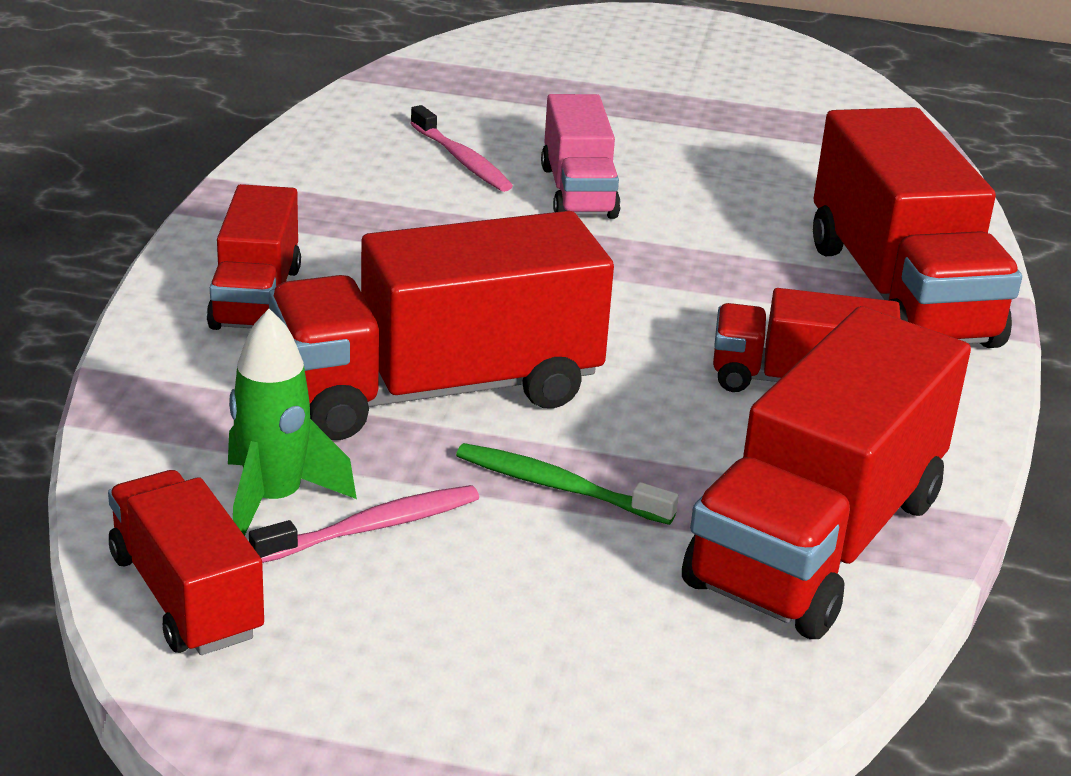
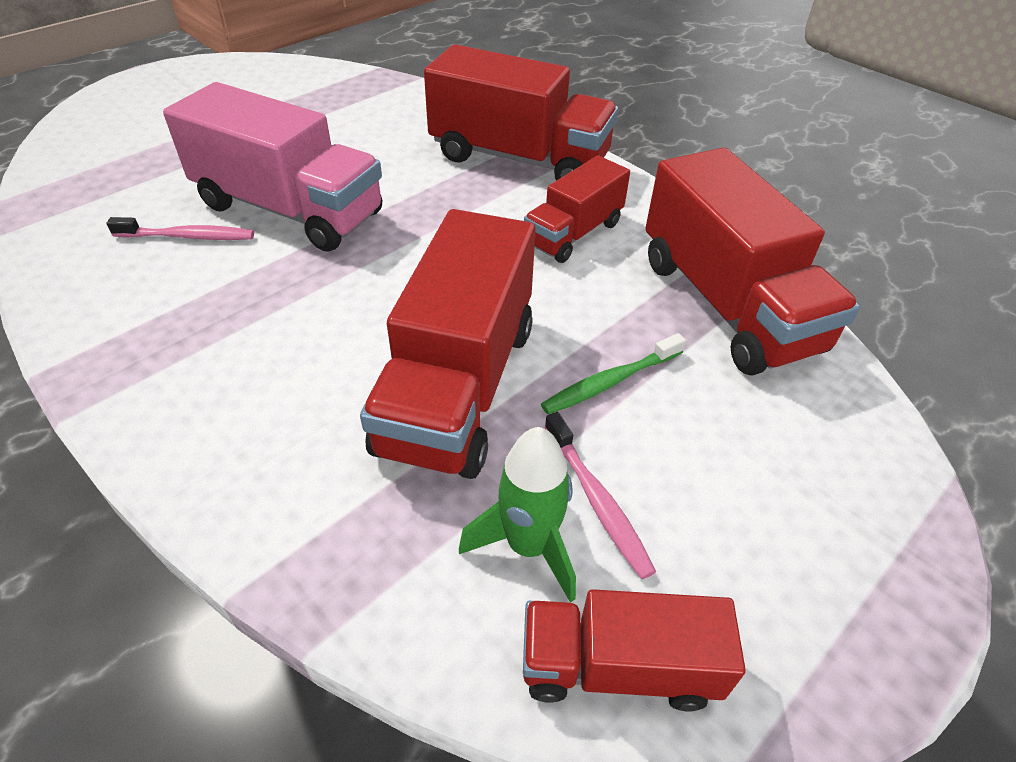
camera: 55 degrees left, 15 degrees up
(256, 297) = (245, 428): red truck -> none
(372, 527) = (597, 500): pink toothbrush -> pink toothbrush turned 150 degrees clockwise
(578, 192) = (289, 210): pink truck -> pink truck, size x1.74

